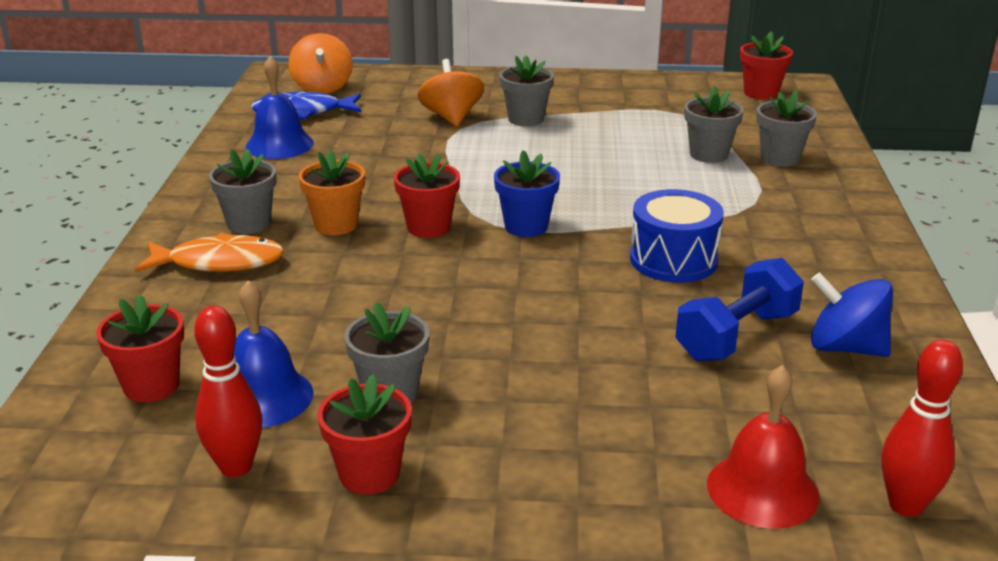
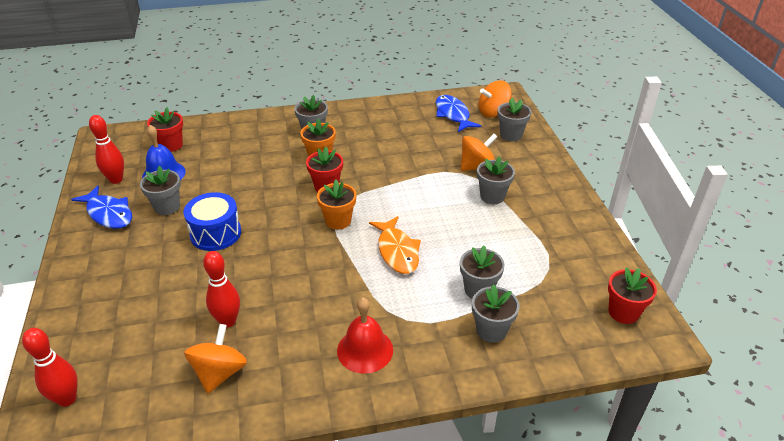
camera: 75 degrees right, 10 degrees up
(219, 262) = (273, 134): orange fish -> orange fish (397, 251)
(279, 144) = (406, 118): blue bell -> none
(369, 474) = (109, 214): red flower pot -> blue fish
(391, 87) = (511, 135): none -> grey flower pot
(526, 226) = (338, 221): blue flower pot -> orange flower pot
(673, 260) = (313, 286): blue drum -> blue drum (215, 233)
(736, 336) = (228, 321): blue dumbbell -> red bowling pin
(762, 489) = (86, 340): red bell -> red bell (365, 350)
(845, 347) = (219, 372): blue spinning top -> orange spinning top

